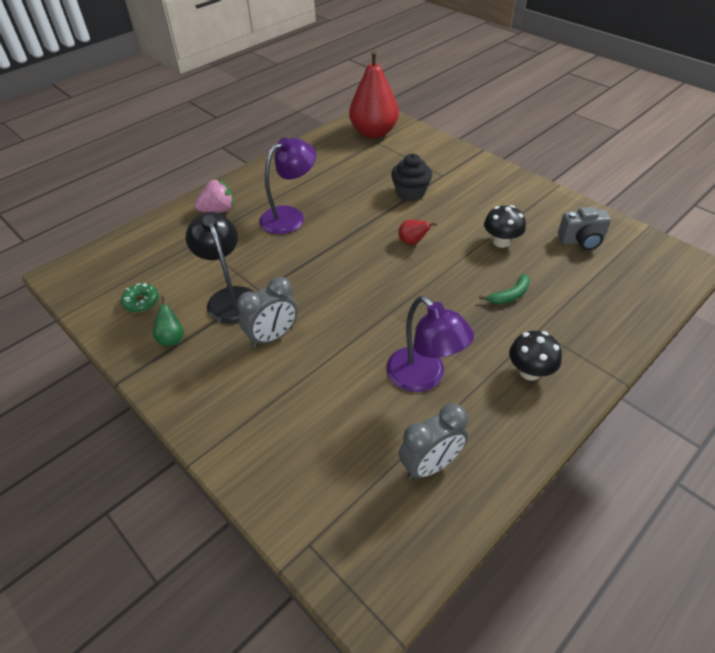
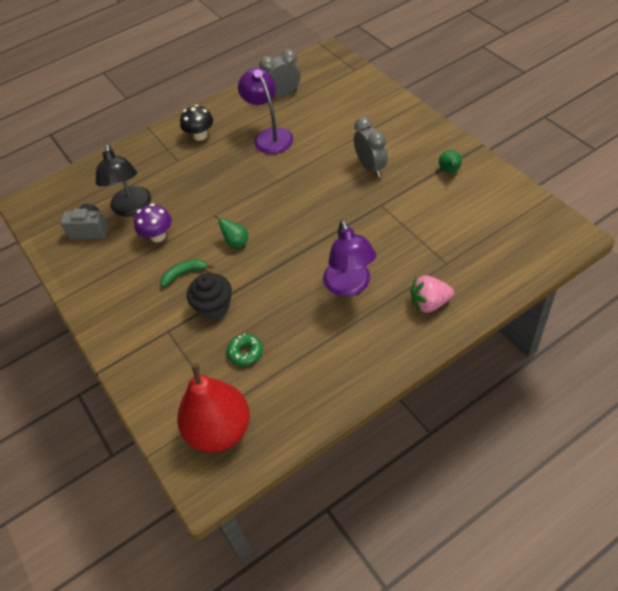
camera: 165 degrees left, 5 degrees up
(141, 302) = (484, 202): green donut -> green donut (245, 352)
(229, 297) = (407, 201): black lamp -> black lamp (132, 208)
(273, 337) = (371, 167): grey clock -> grey clock turned 90 degrees clockwise
(290, 216) = (349, 286): purple lamp -> purple lamp turned 75 degrees counterclockwise
(412, 242) = (236, 242): red pear -> green pear
(501, 241) = (158, 236): black mushroom -> purple mushroom
(509, 295) = (181, 186): green banana -> green banana (184, 273)

